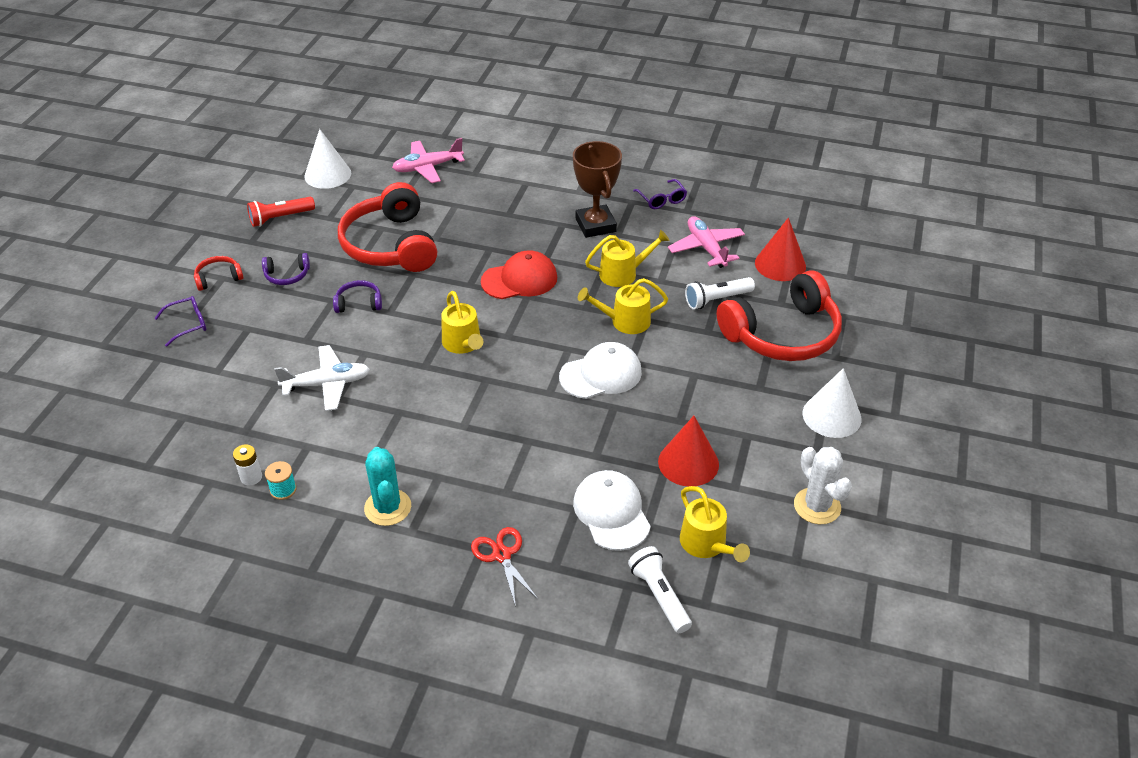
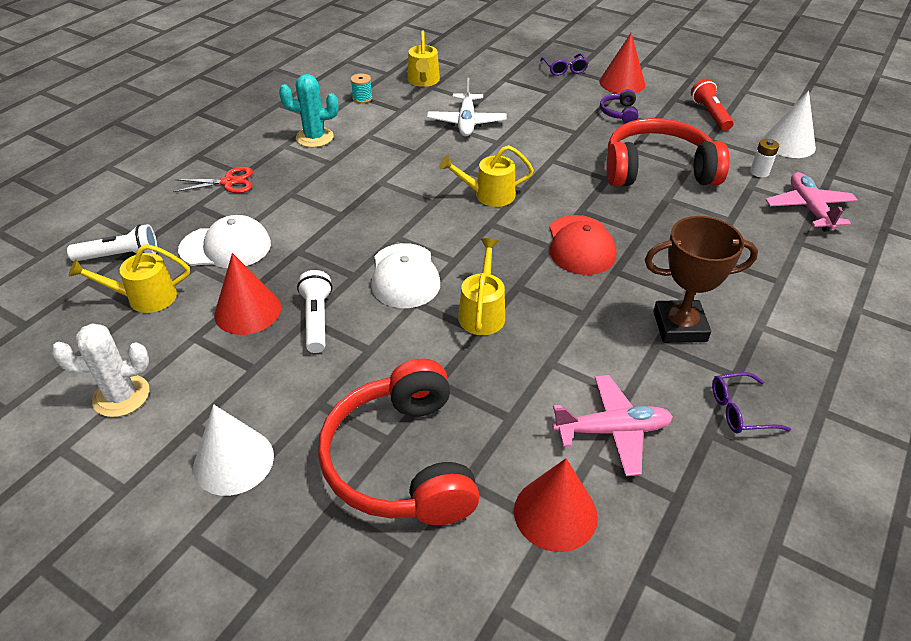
camera: 105 degrees right, 0 degrees up
(218, 278) = (622, 83): red headphones -> red cone
(251, 477) = (382, 87): white battery -> white battery (759, 172)
(359, 303) = (568, 145): purple headphones -> none
(623, 273) = (572, 331): yellow watering can -> yellow watering can (423, 81)
(717, 300) = (495, 409): white flashlight -> white flashlight (317, 320)

